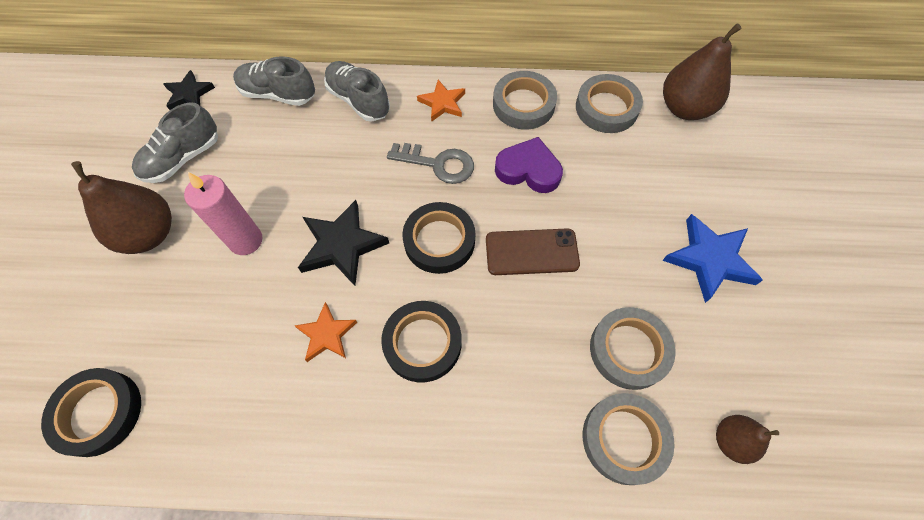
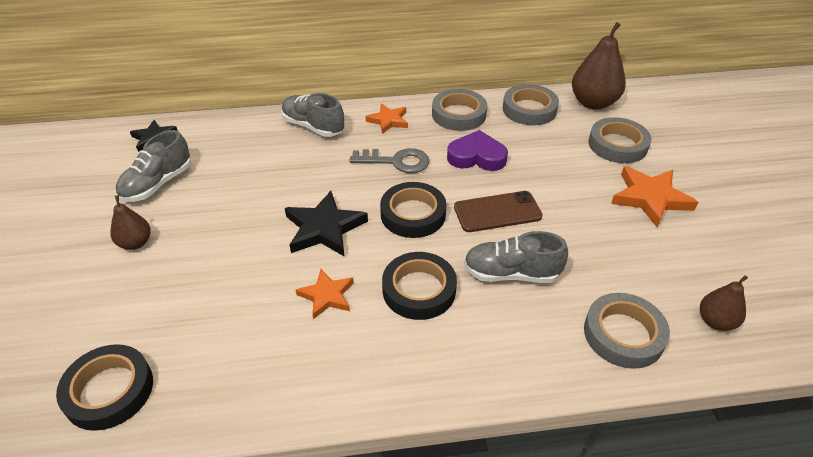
camera: 10 degrees left, 20 degrees down
(149, 234) = (135, 243): brown pear -> brown pear, size x0.56
(246, 240) = (232, 236): pink candle -> none
(278, 94) = (238, 130): grey shoe -> grey shoe (511, 273)
(629, 350) = (605, 269): grey tape -> grey tape (617, 145)
(710, 259) = (650, 198): blue star -> orange star

